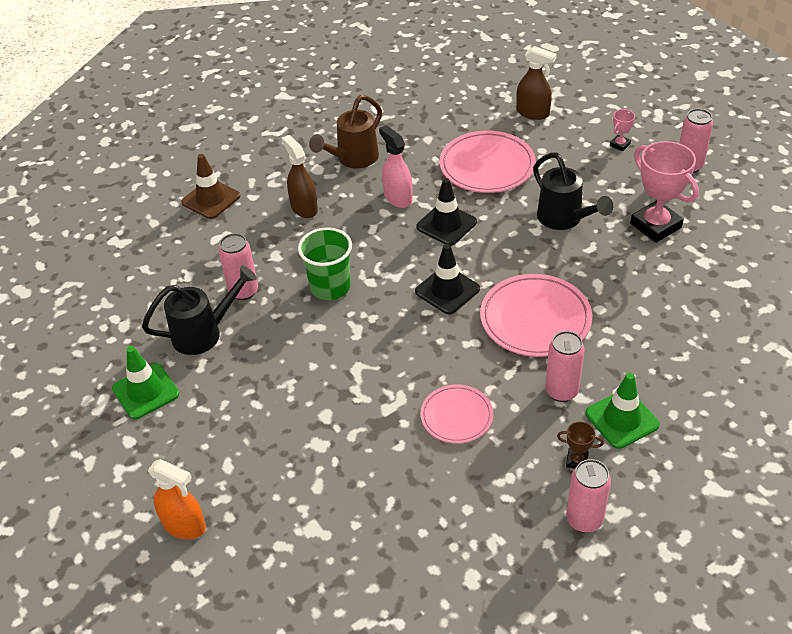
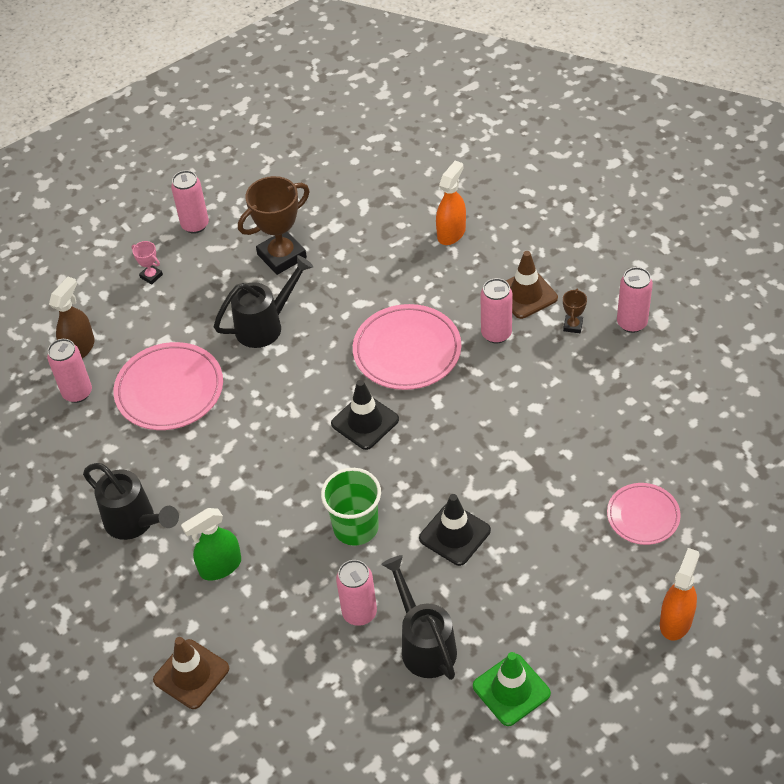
camera: 90 degrees left, 5 degrees up
(304, 208) = (220, 566): brown spray bottle -> green spray bottle
(353, 159) = (135, 522): brown watering can -> black watering can
(398, 198) = (213, 472): pink spray bottle -> none
(446, 224) = (263, 425): black traffic cone -> black traffic cone (454, 534)
(456, 416) = (529, 410): pink plate -> pink plate (643, 516)
(485, 117) = (77, 393): none -> pink can
(622, 419) = (526, 294): green traffic cone -> brown traffic cone
(655, 225) = (282, 256): pink trophy -> brown trophy
(709, 355) = (451, 233): none -> orange spray bottle

